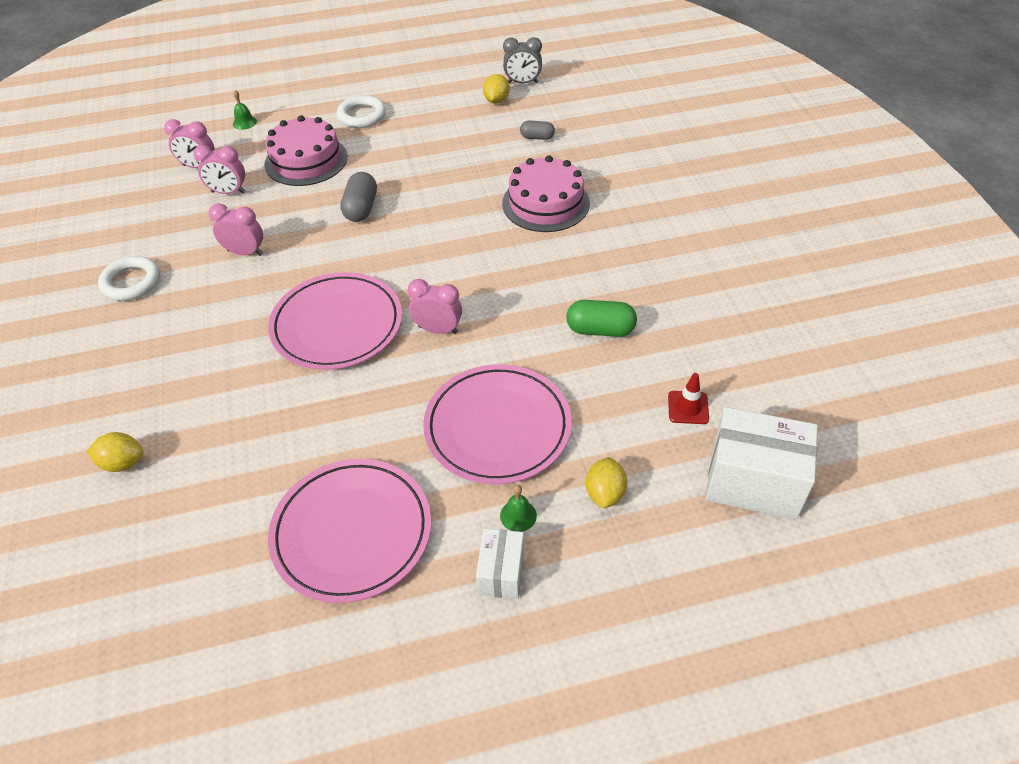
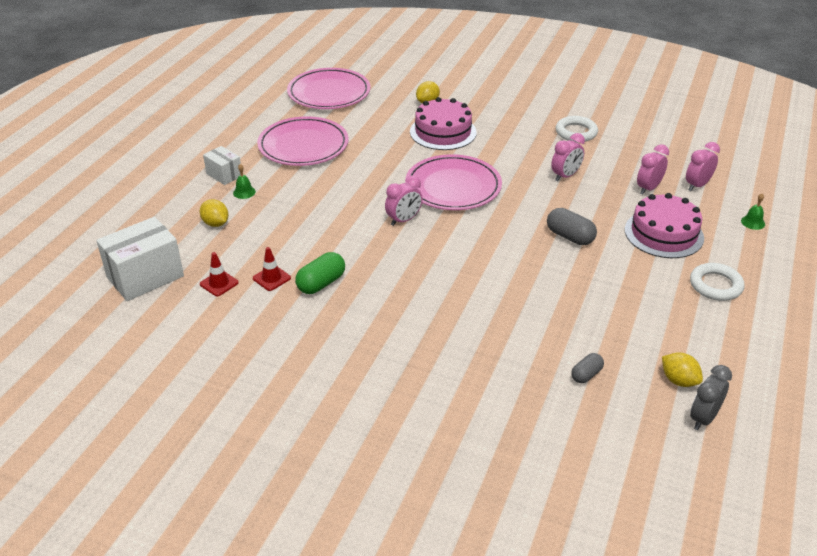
camera: 125 degrees right, 10 degrees down
(497, 427) = (303, 209): pink plate -> pink plate (329, 93)
(545, 203) = (482, 329): pink cake -> pink cake (443, 132)
(634, 371) = (271, 278): none -> red traffic cone

